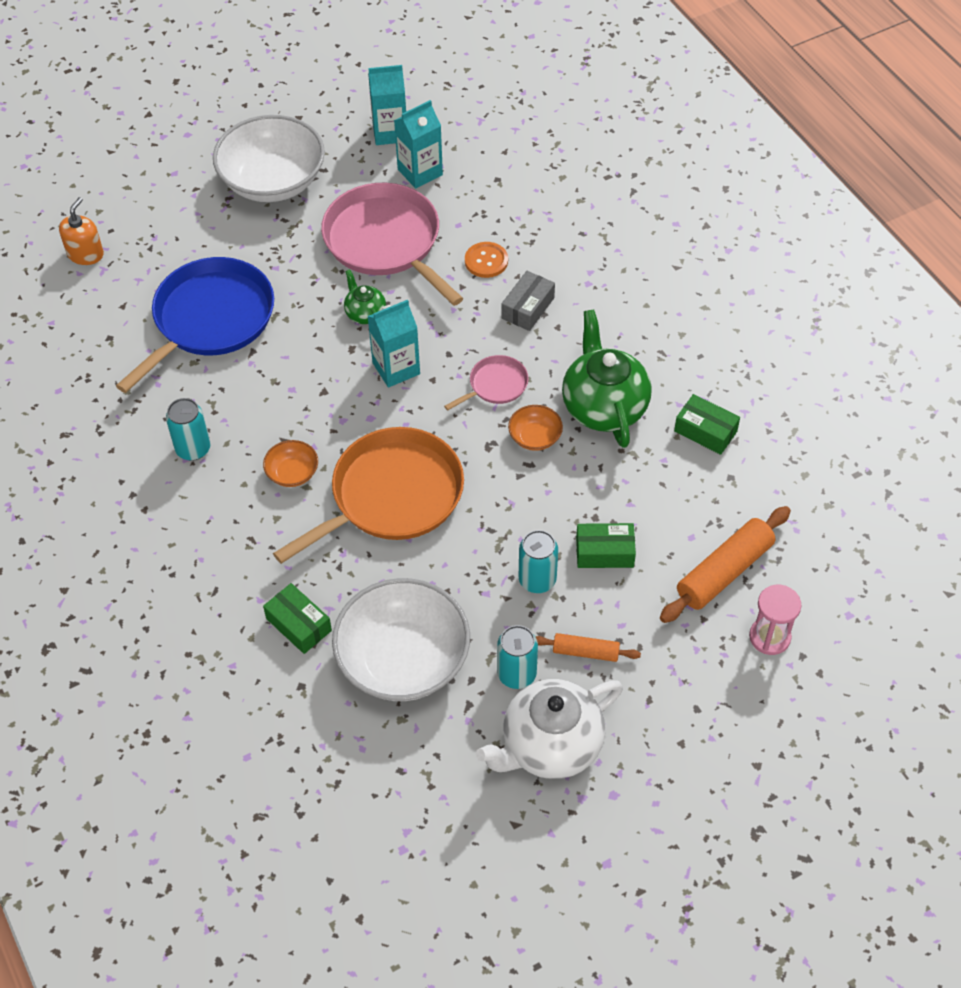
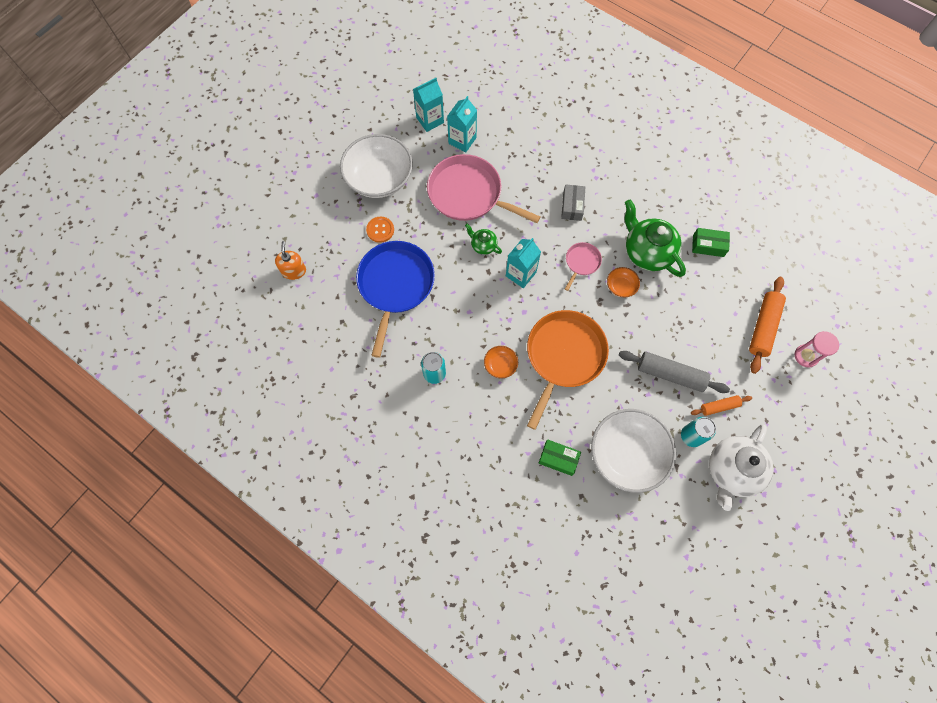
camera: 25 degrees left, 15 degrees up
(486, 261) = (532, 185): orange button -> orange button (380, 230)
(537, 580) = (670, 374): turquoise can -> grey rolling pin
(604, 552) = (696, 342): green box -> none

